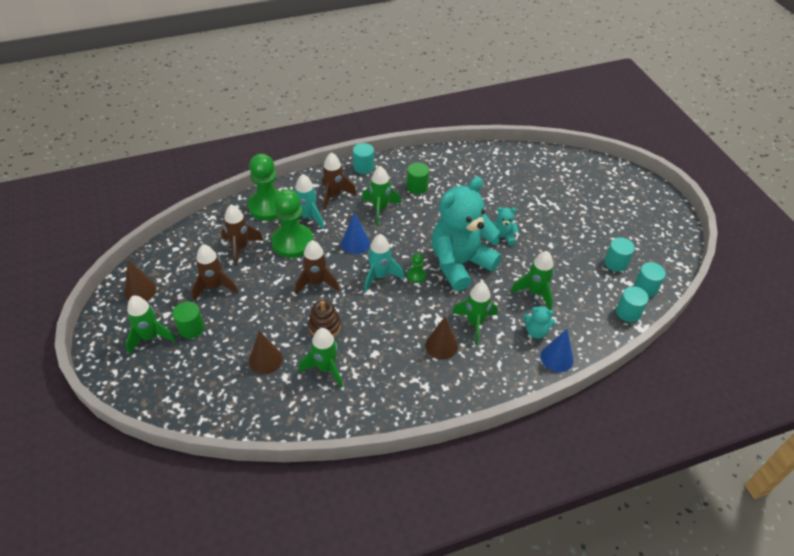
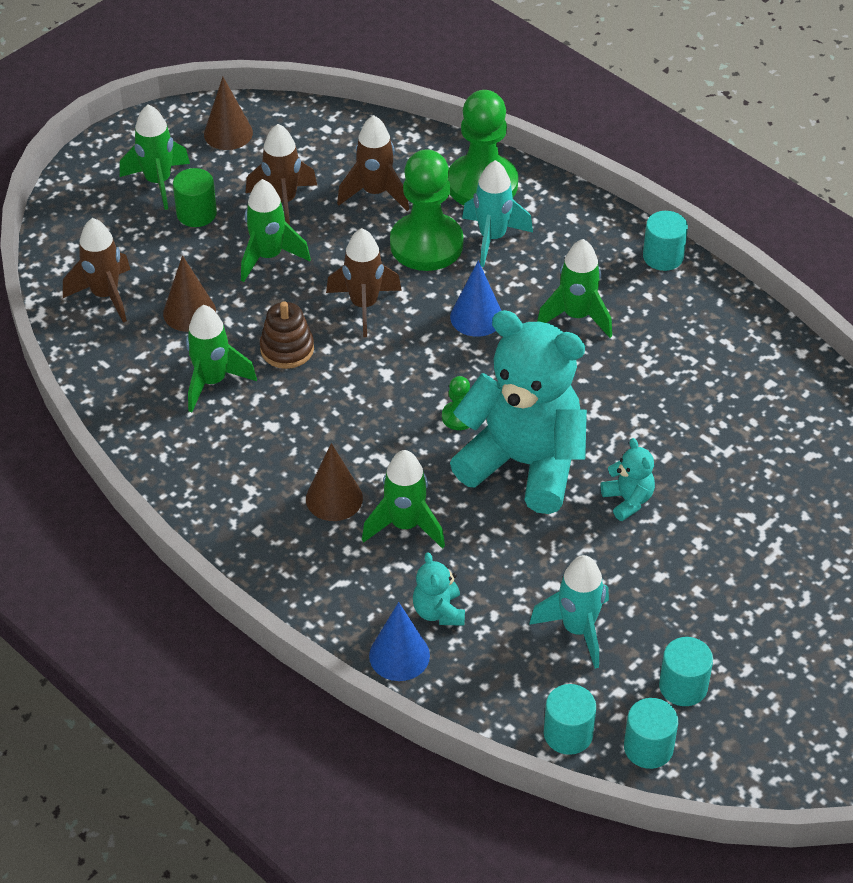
camera: 65 degrees right, 0 degrees up
(334, 195) = (565, 249): brown rocket -> brown rocket (105, 295)
(380, 276) = (426, 373): turquoise rocket -> turquoise rocket (577, 629)
(417, 187) = (668, 343): green cylinder -> none
(535, 293) = (526, 586): green rocket -> green rocket (268, 257)

